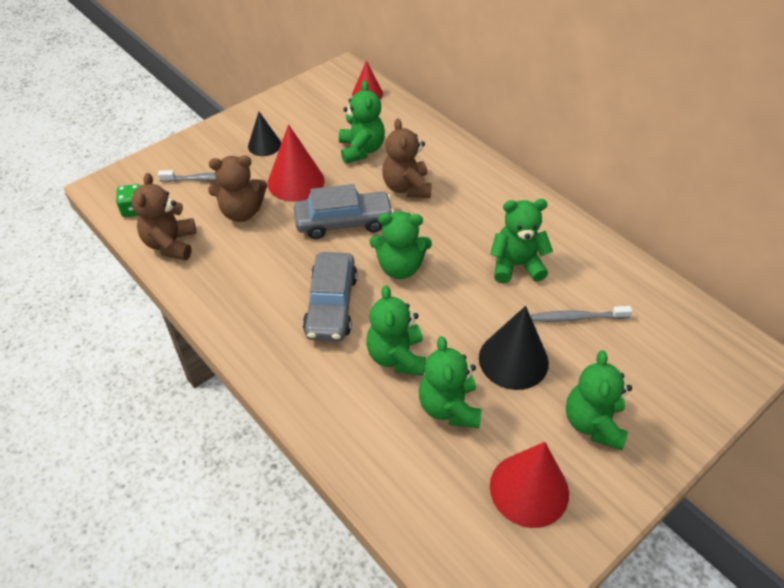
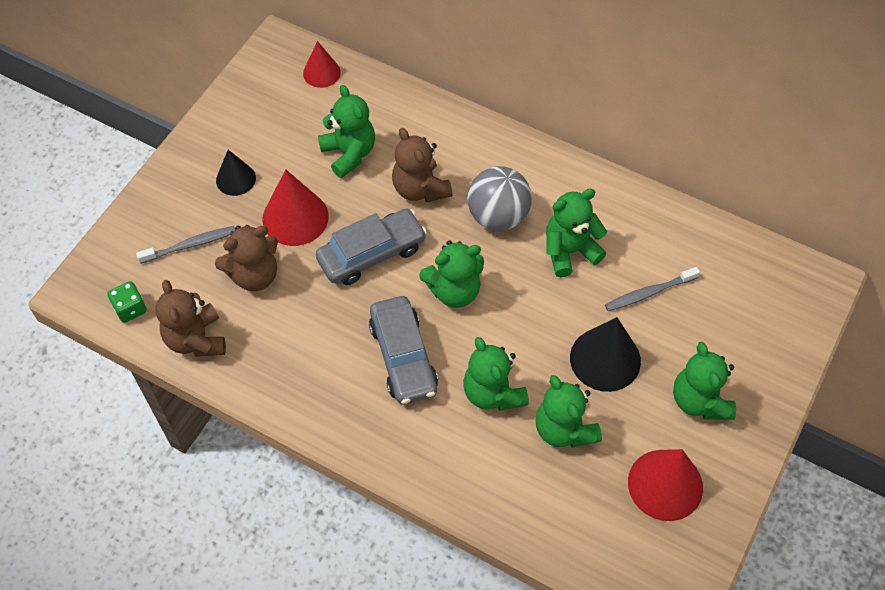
camera: 20 degrees left, 10 degrees up
(464, 223) = (498, 216): none -> grey ball

